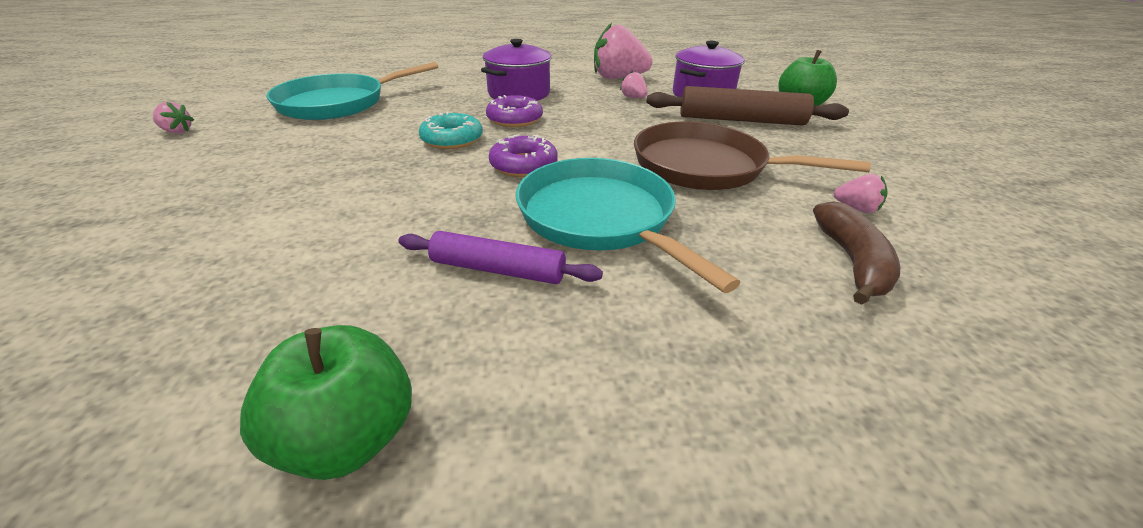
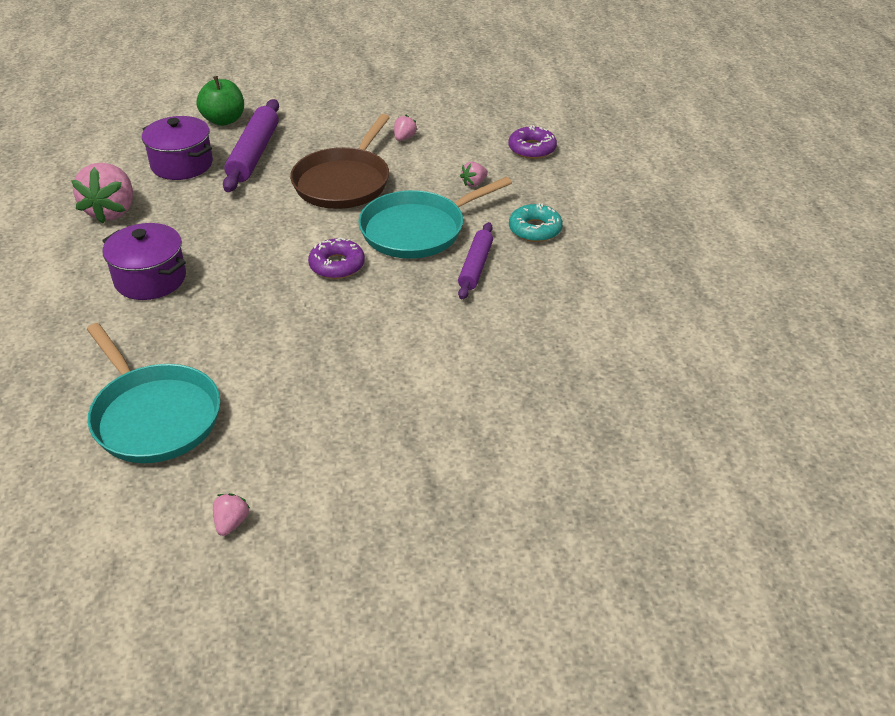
camera: 90 degrees left, 5 degrees up
(350, 436) = (590, 295): green apple -> none
(452, 139) = (279, 310): turquoise donut -> turquoise donut (535, 229)
(514, 119) = (231, 276): purple donut -> purple donut (532, 149)
(633, 98) = (182, 205): pink strawberry -> pink strawberry (474, 183)
(741, 120) = (254, 154): brown rolling pin -> purple rolling pin
(852, 261) = (459, 152): brown banana -> none

